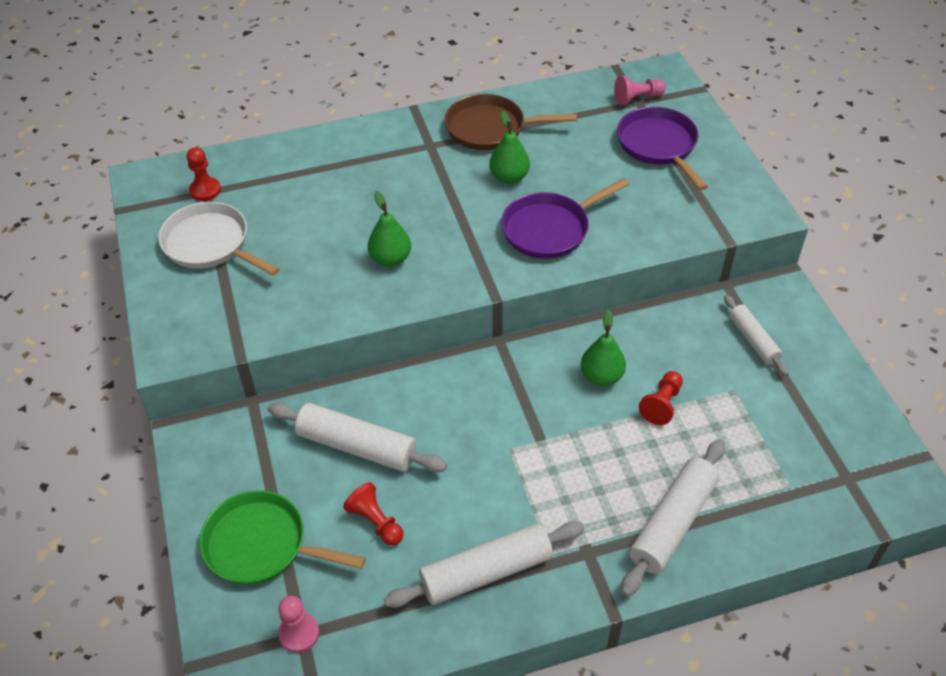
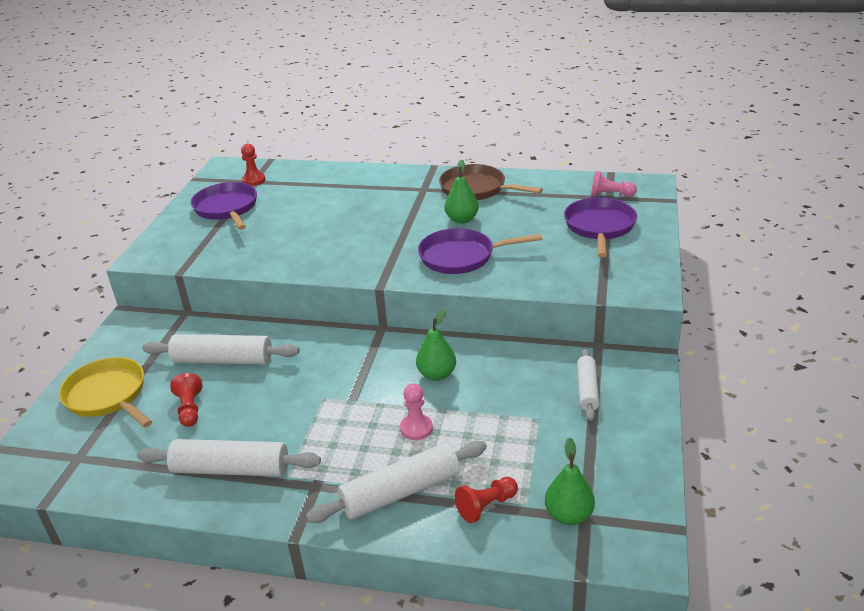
camera: 30 degrees right, 15 degrees down
(210, 244) = (227, 208): white pan -> purple pan
(262, 545) = (108, 395): green pan -> yellow pan
(299, 633) = (77, 456): pink pawn -> pink pawn (416, 428)
(357, 446) = (223, 360): white rolling pin -> white rolling pin turned 45 degrees counterclockwise
(390, 259) = (330, 245): green pear -> green pear (568, 515)
(662, 404) = (468, 408): red pawn -> red pawn (486, 506)

